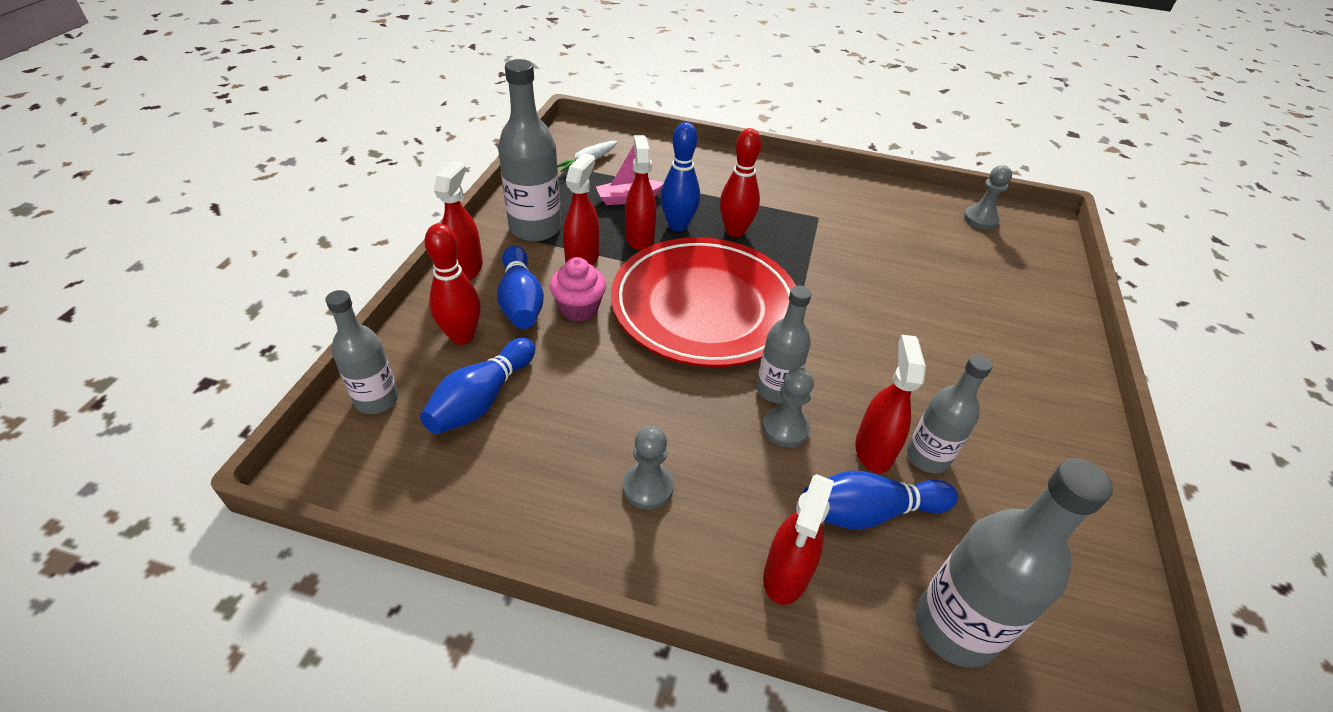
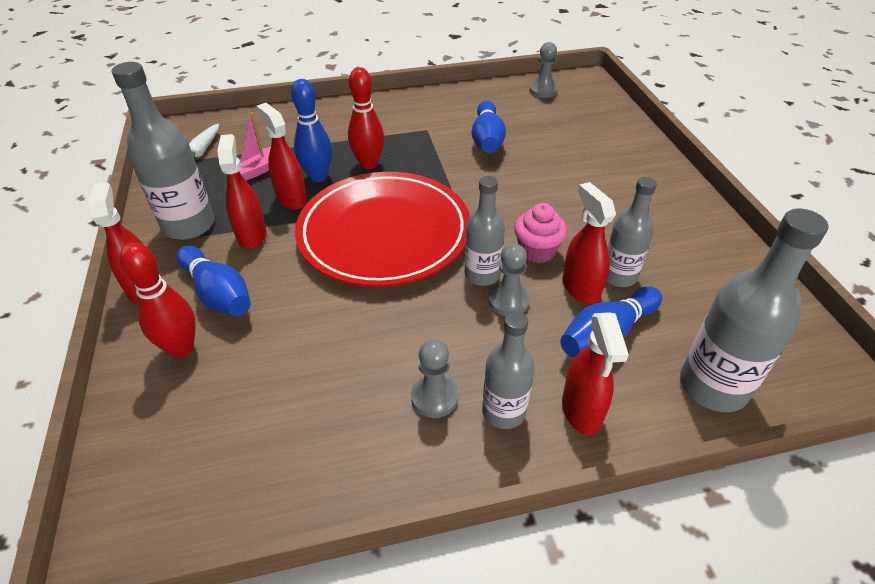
camera: 25 degrees left, 0 degrees up
(377, 399) = (132, 443): grey bottle -> grey bottle (504, 411)
(482, 399) = (239, 394): blue bowling pin -> blue bowling pin (487, 139)
(579, 308) = (277, 278): pink cupcake -> pink cupcake (537, 251)

